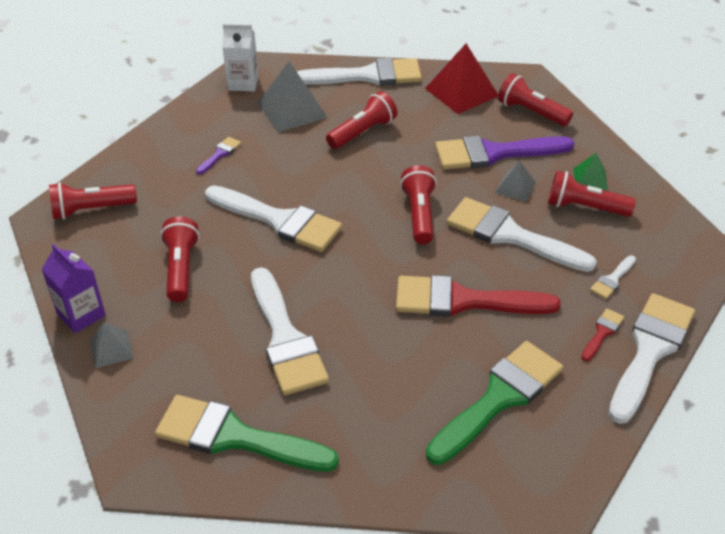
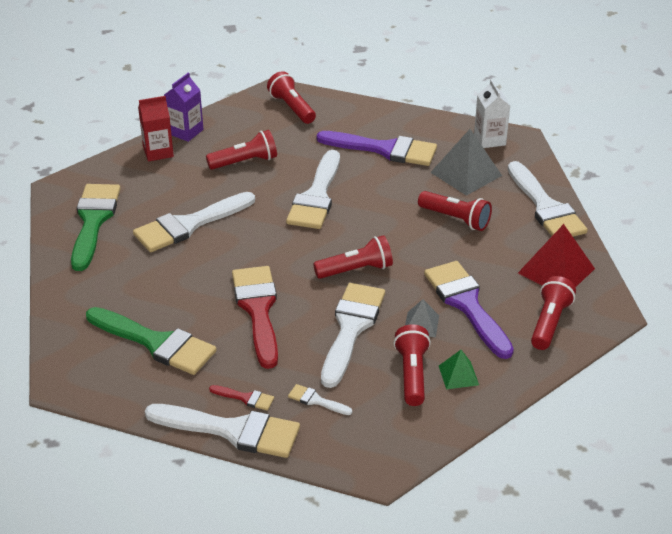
camera: 75 degrees right, 5 degrees down
(111, 349) = (158, 152): grey pyramid -> red carton
(220, 154) = (385, 149): purple brush -> purple brush, size x2.29

